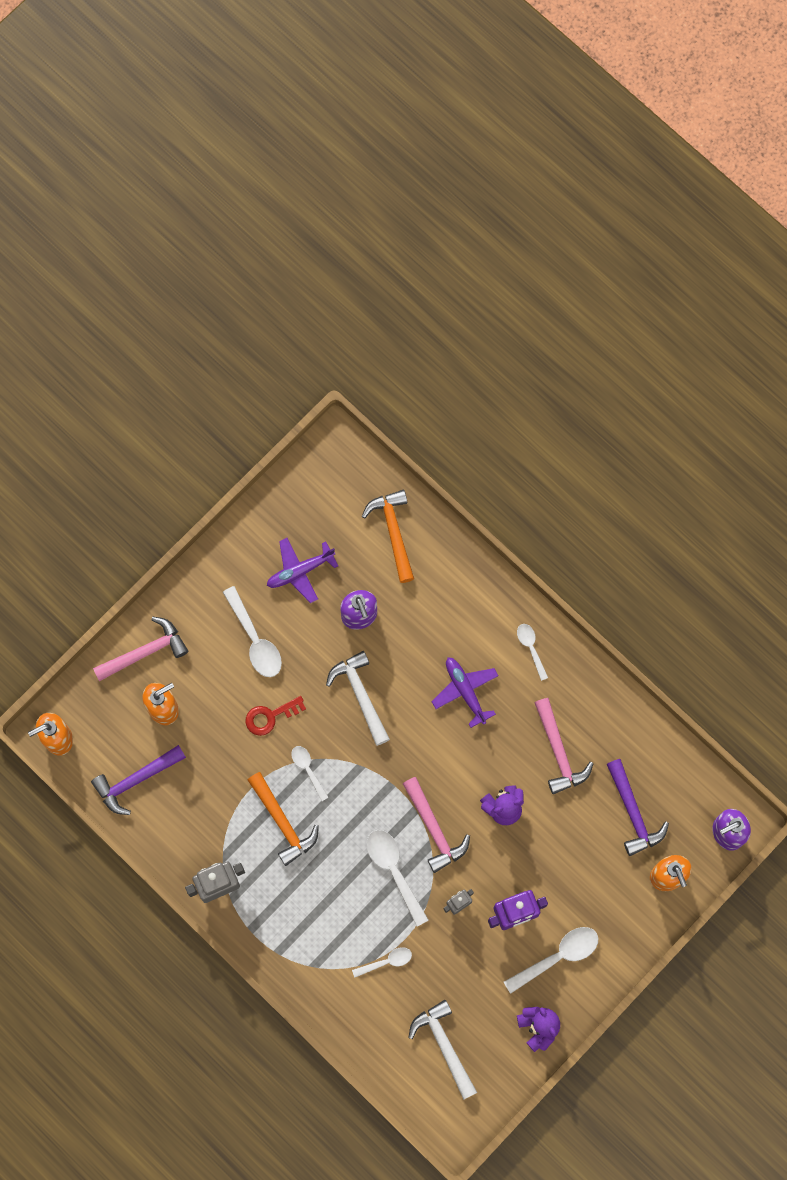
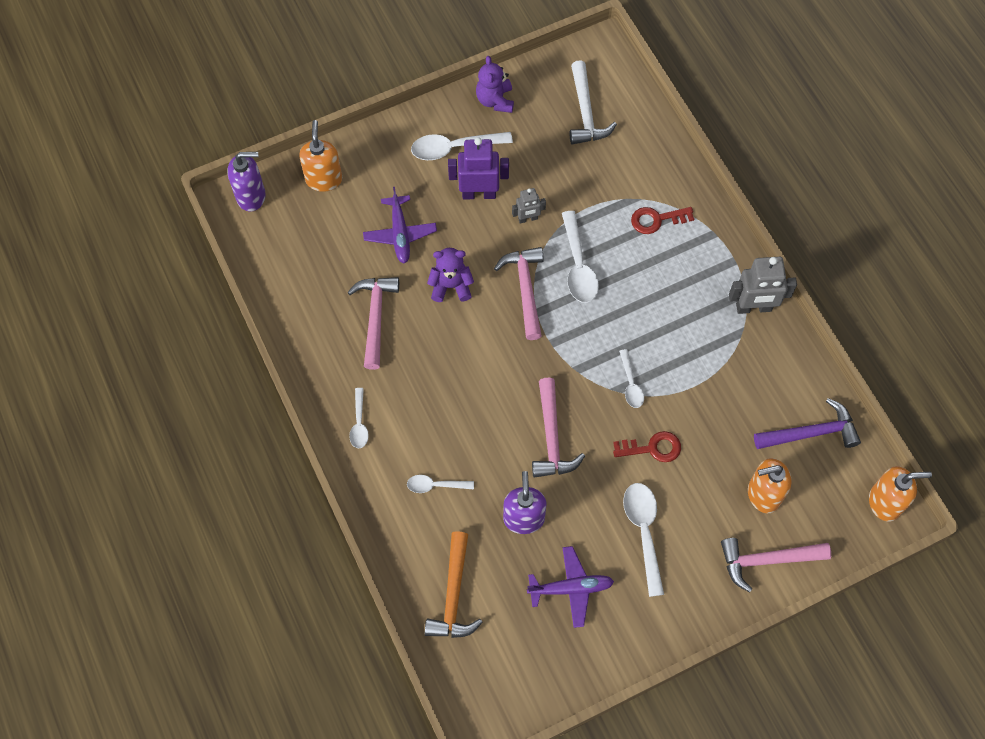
camera: 160 degrees left, 10 degrees down
(282, 822) = (672, 344): orange hammer -> none
(336, 947) = (656, 220): none -> red key
(360, 695) = (552, 437): white hammer -> pink hammer
(386, 961) = (613, 193): white spoon -> white spoon (435, 485)
(465, 691) = (443, 405): purple plane -> purple plane (400, 234)
(633, 812) = (329, 241): purple hammer -> none

